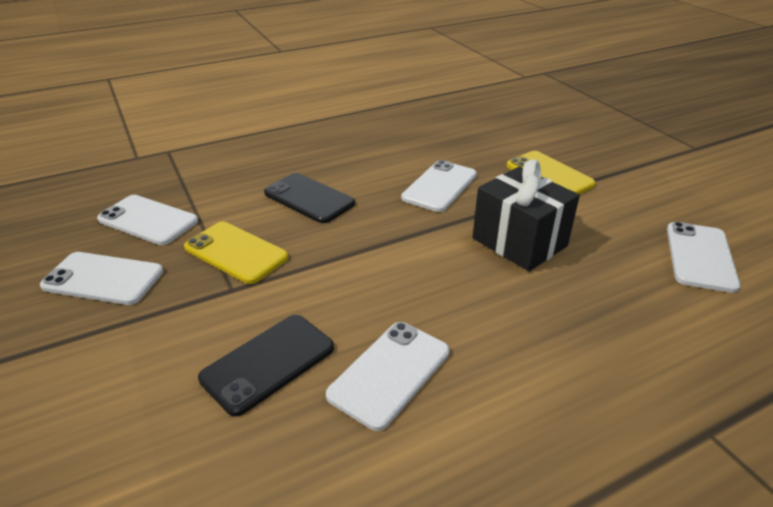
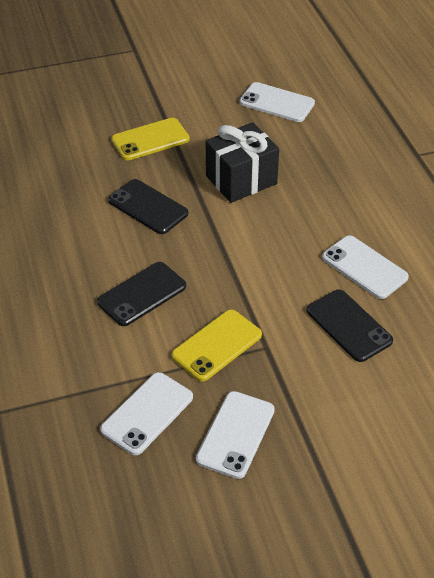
camera: 80 degrees left, 10 degrees up
(439, 186) = (148, 207): white phone -> black phone

